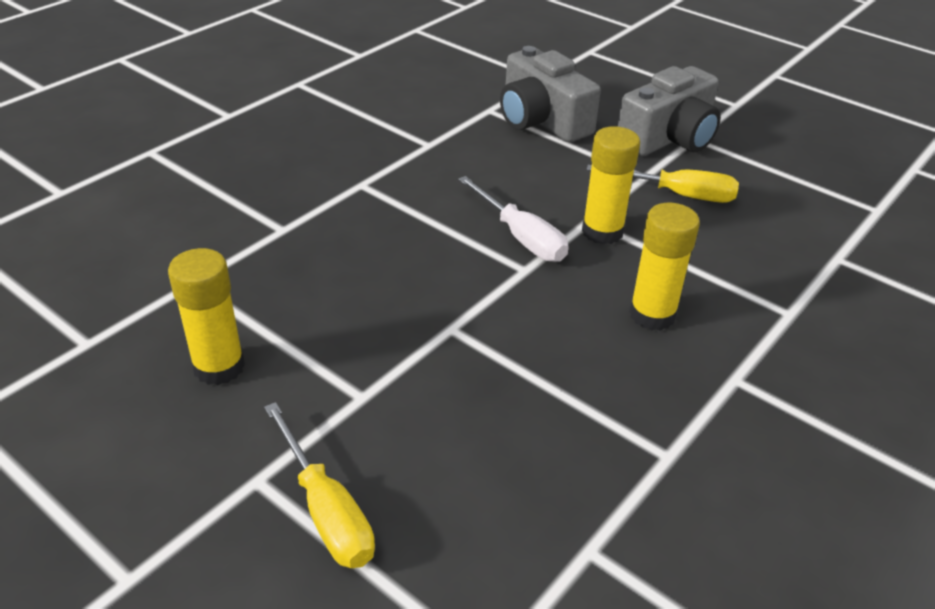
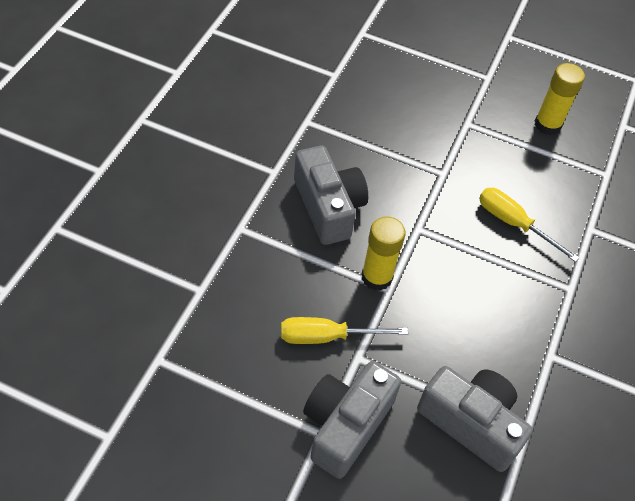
camera: 160 degrees right, 15 degrees up
(326, 510) = (451, 70): yellow screwdriver -> yellow screwdriver (513, 223)
(521, 237) = (432, 258): white screwdriver -> none
(652, 315) = (328, 207): yellow glue stick -> grey camera

